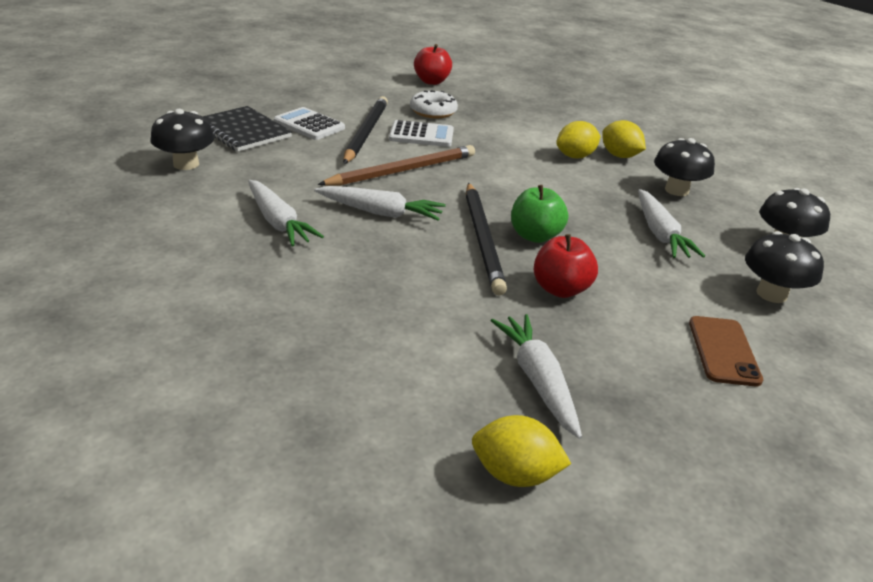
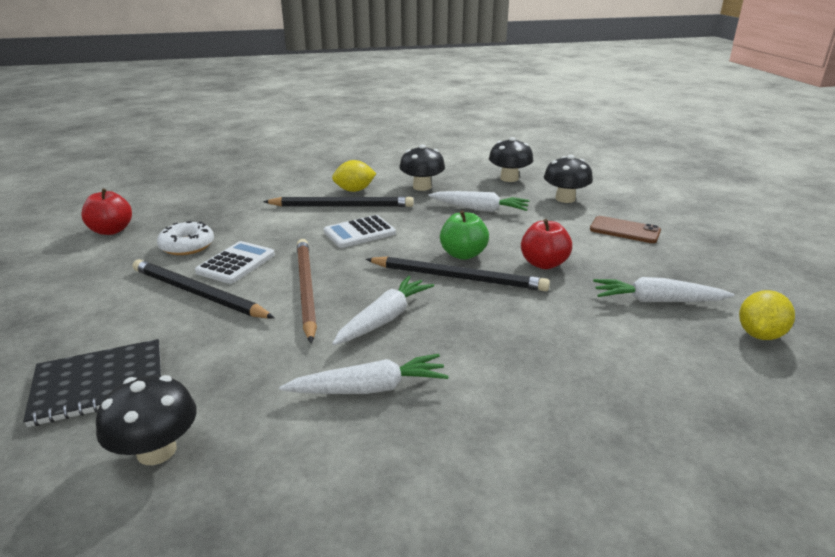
camera: 65 degrees left, 5 degrees down
(309, 125) = (137, 328): white calculator -> white calculator (359, 232)
(575, 156) = (342, 206): yellow lemon -> black pencil

